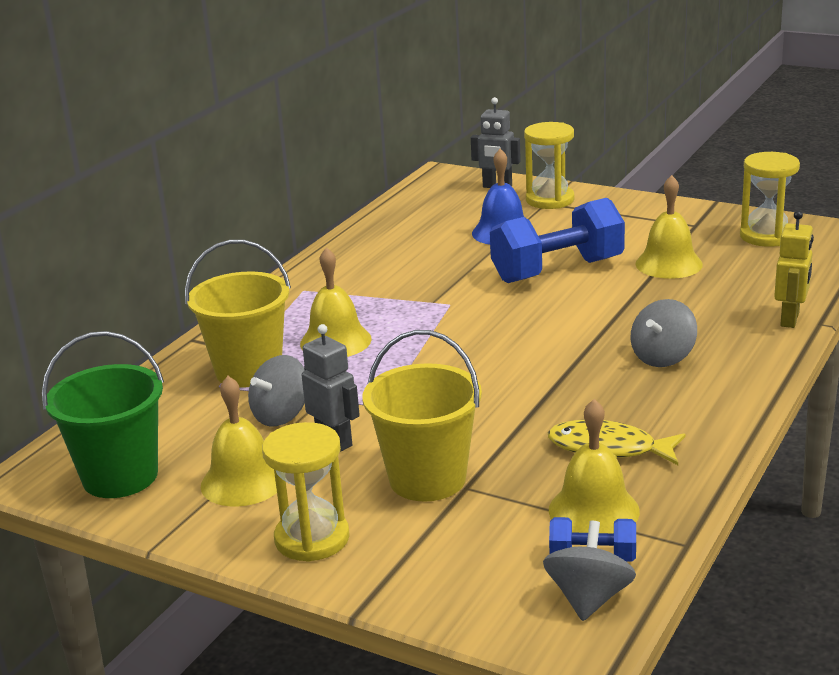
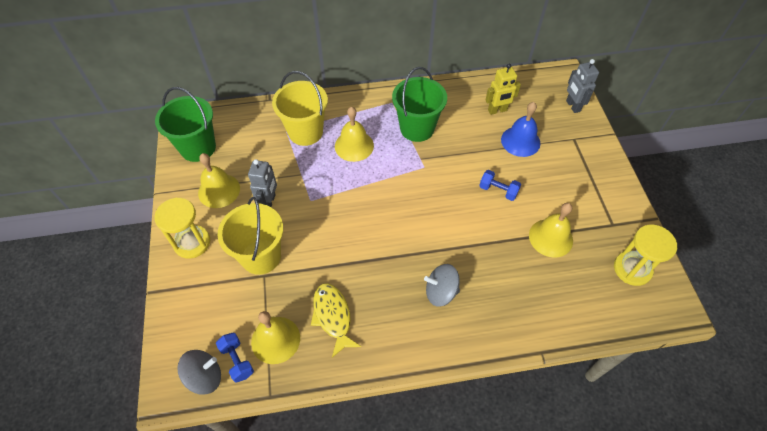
camera: 50 degrees right, 30 degrees up
(281, 415) = (277, 169): grey spinning top -> none
(378, 288) = (417, 128): none -> green bucket
(550, 200) = (579, 138): yellow hourglass -> none
(557, 270) = (498, 190): blue dumbbell -> blue dumbbell, size x0.47
(790, 319) = (533, 334): yellow robot -> yellow robot (497, 110)

